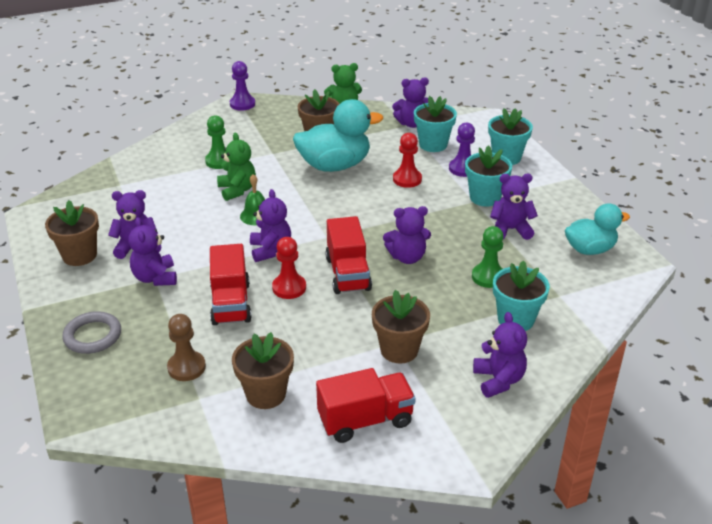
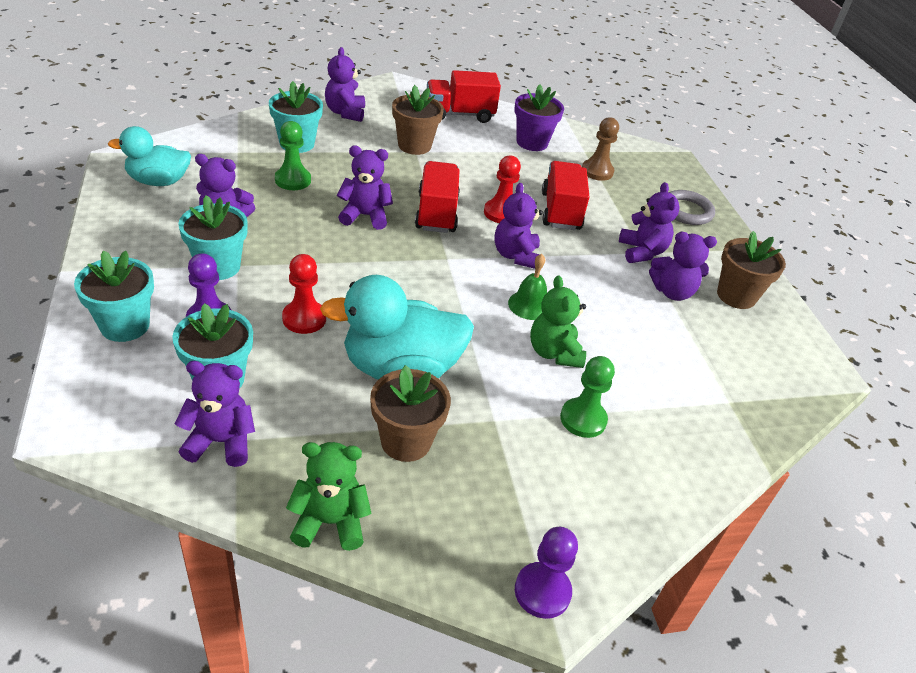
camera: 175 degrees left, 5 degrees up
(266, 394) = (532, 142): brown flower pot -> purple flower pot

